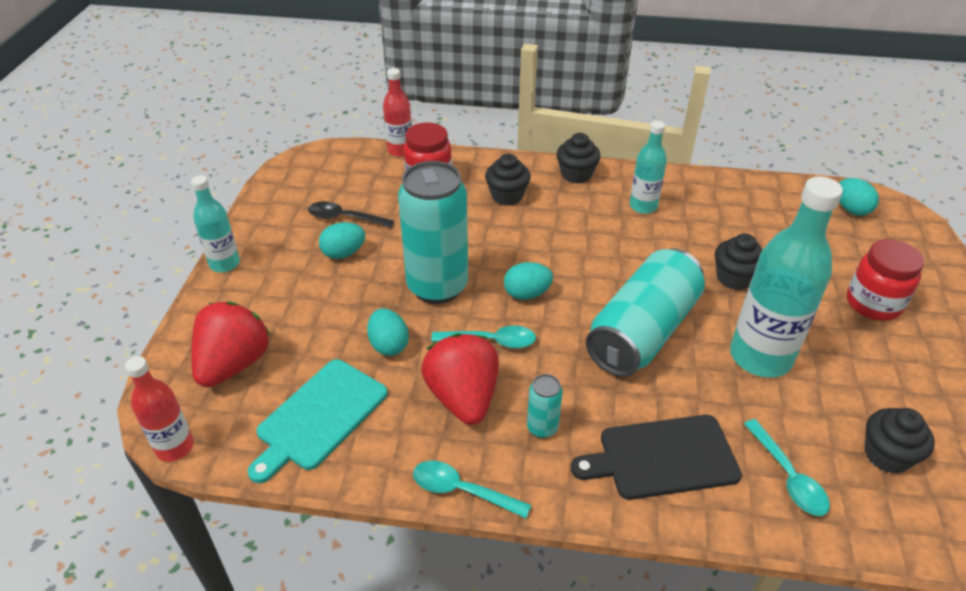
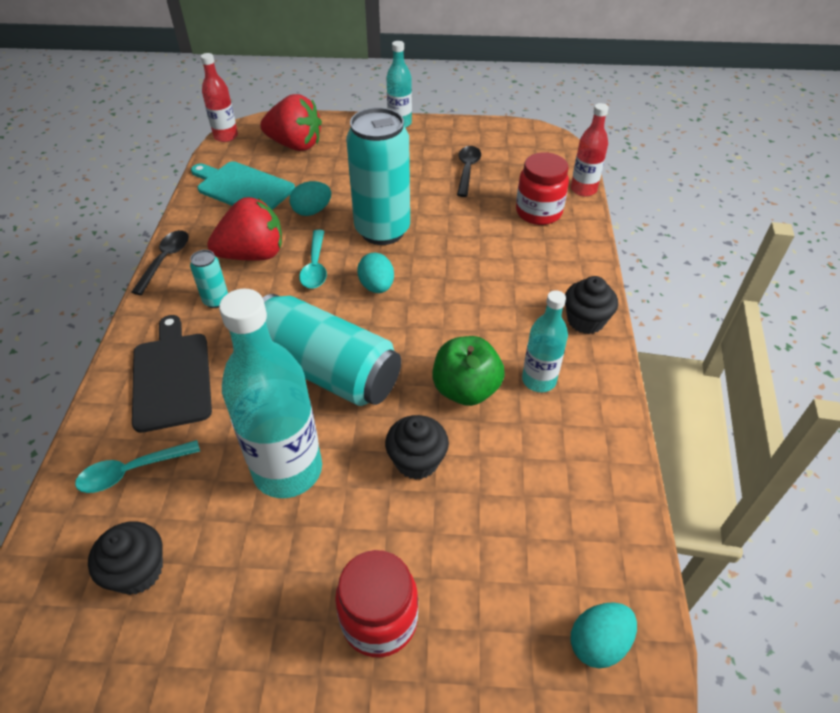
camera: 85 degrees right, 5 degrees up
(343, 253) = (420, 176): turquoise egg -> none
(462, 491) = (165, 260): turquoise spoon -> black spoon
(507, 196) = (528, 267): black cupcake -> none
(657, 245) = (466, 389): none -> green apple

